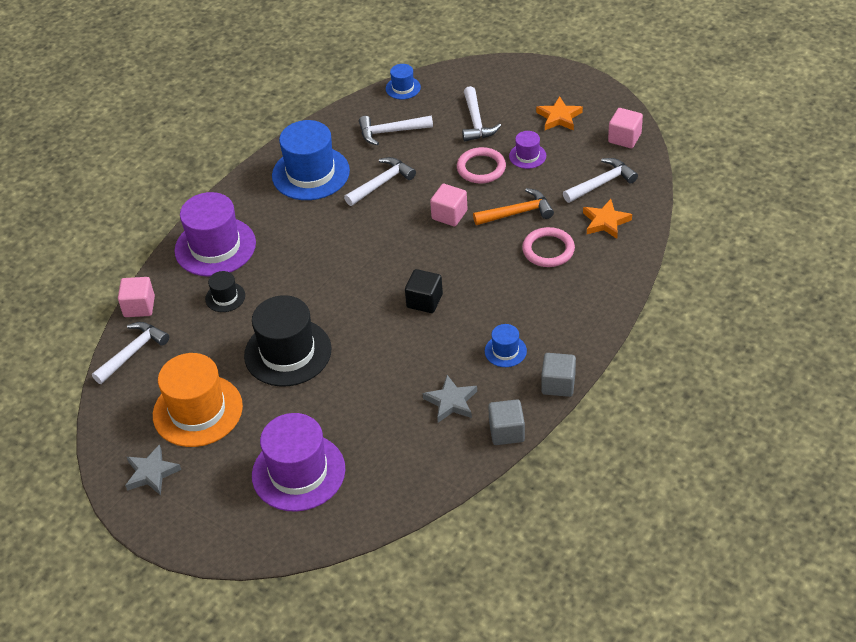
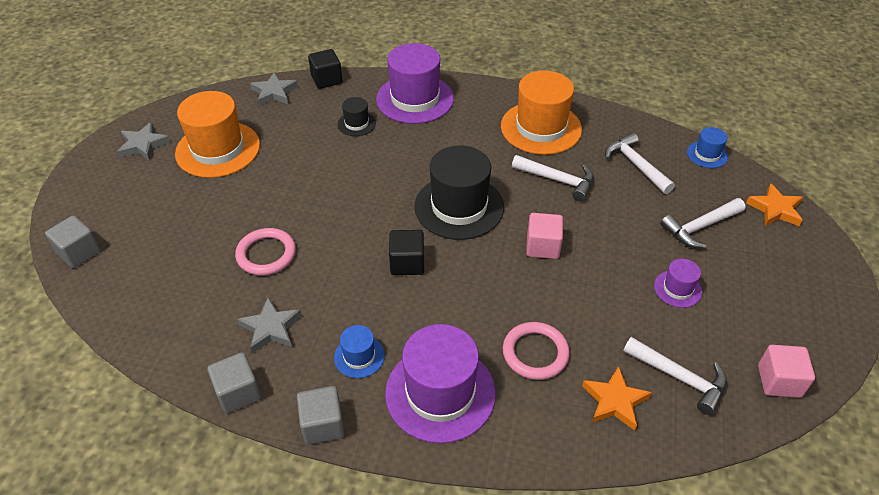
camera: 65 degrees right, 0 degrees up
(133, 352) = (274, 92): white hammer -> grey star
(139, 306) = (326, 79): pink cube -> black cube
(287, 352) = (302, 184): black hat -> black hat (459, 207)
(288, 535) = (79, 252): none -> grey cube
(298, 472) = (156, 236): purple hat -> purple hat (440, 393)
(310, 173) = (541, 128): blue hat -> orange hat
(481, 168) = (630, 252): pink ring -> pink ring (266, 254)
(517, 213) = (579, 306): orange hammer -> none
(559, 117) = (765, 301): orange star -> orange star (775, 209)

